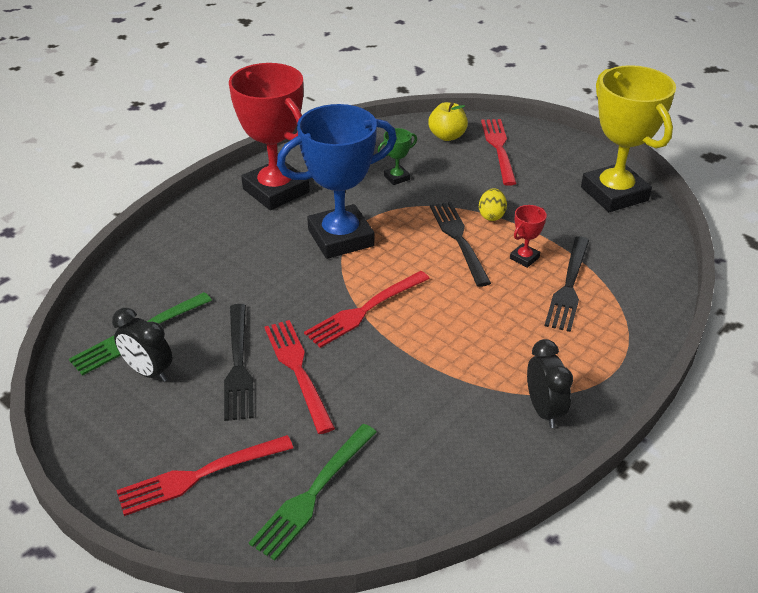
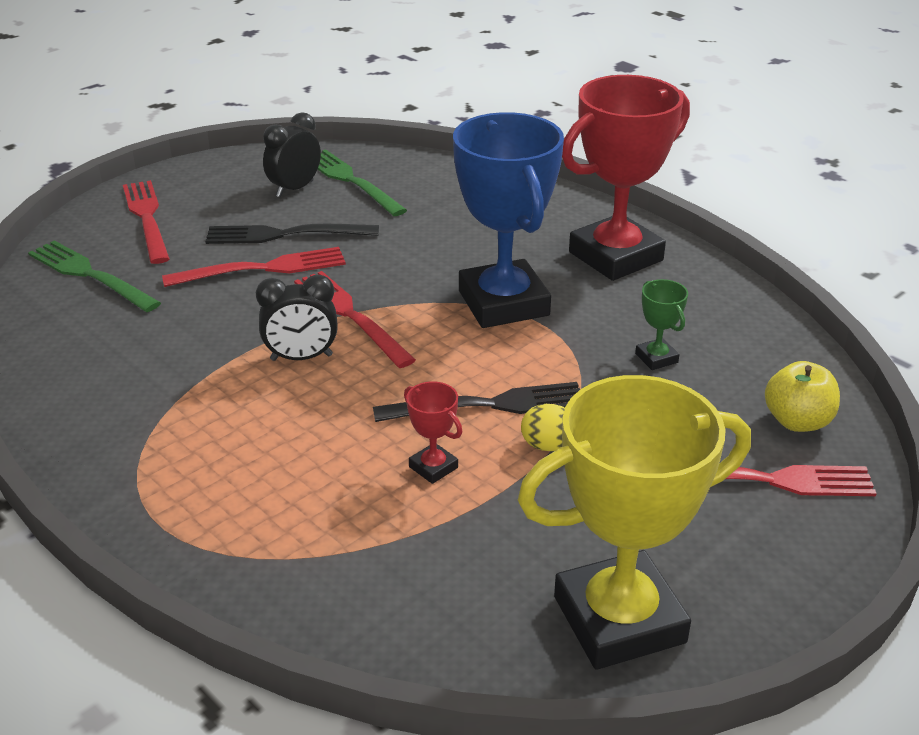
camera: 95 degrees right, 5 degrees down
(544, 410) = (118, 441): black clock -> black clock (301, 358)
(569, 287) = (352, 505): black fork -> none

